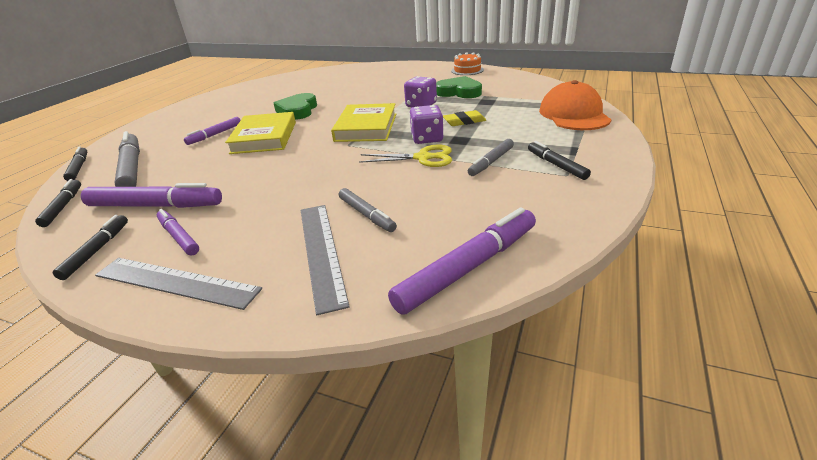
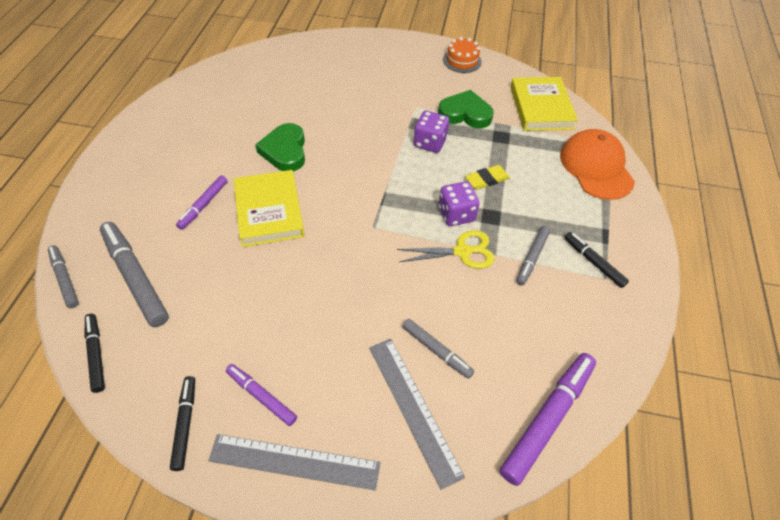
camera: 15 degrees left, 20 degrees up
(79, 168) = (65, 279): black marker -> grey marker
(155, 206) = (207, 347): purple marker -> none
(366, 127) = (382, 190): yellow book -> yellow book (541, 108)

